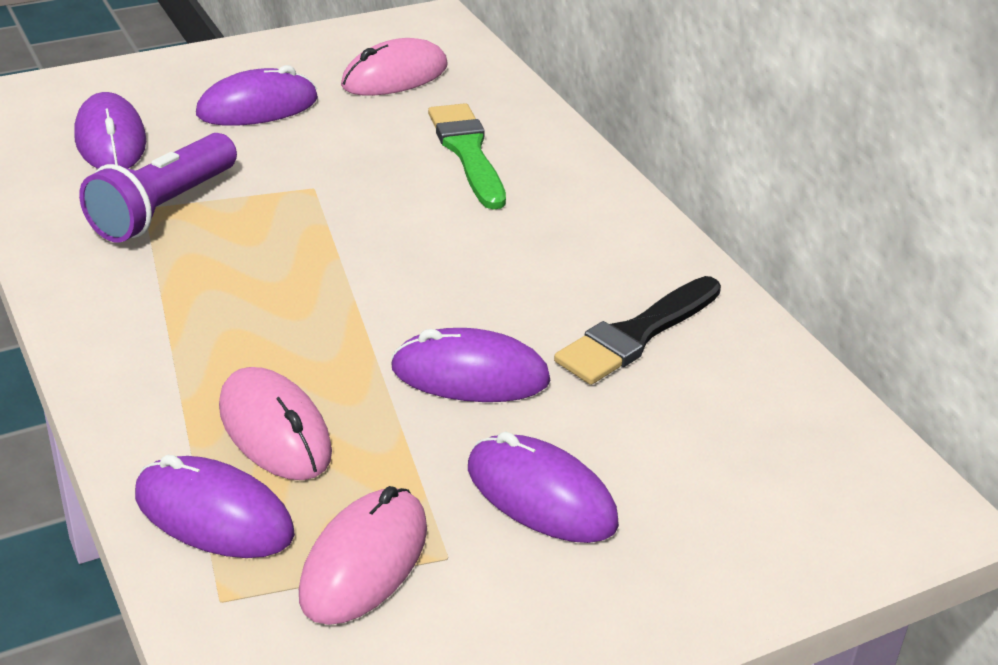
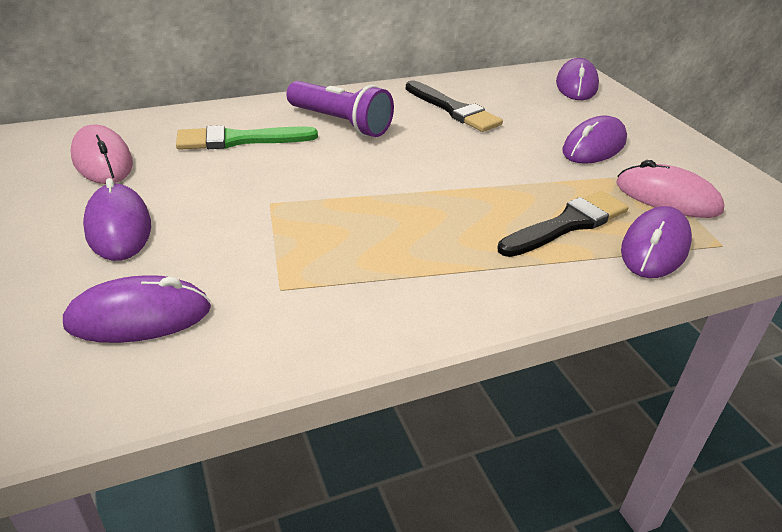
camera: 85 degrees left, 0 degrees up
(163, 208) = (284, 278): purple flashlight -> purple flashlight (340, 123)
(274, 430) = (567, 224): pink mouse -> black brush
(470, 375) = (497, 157): purple mouse -> purple mouse (576, 85)

